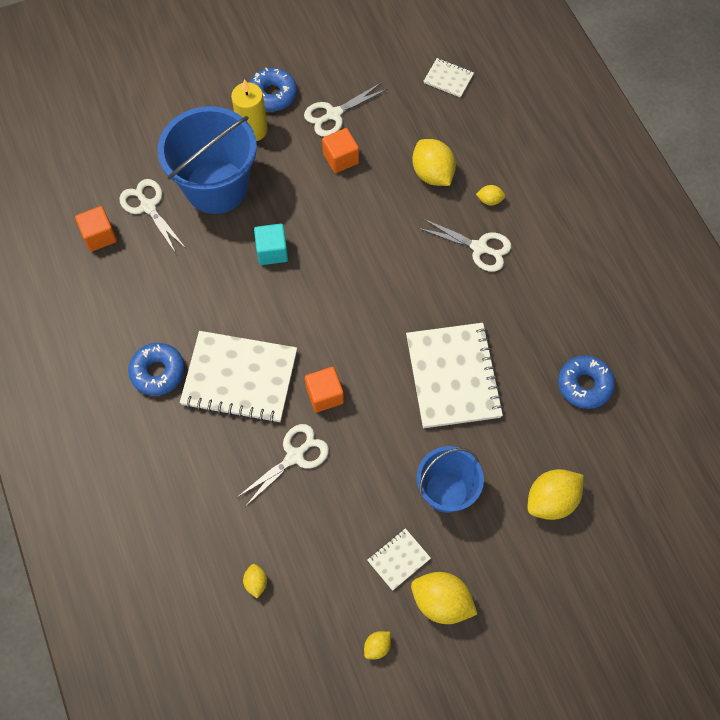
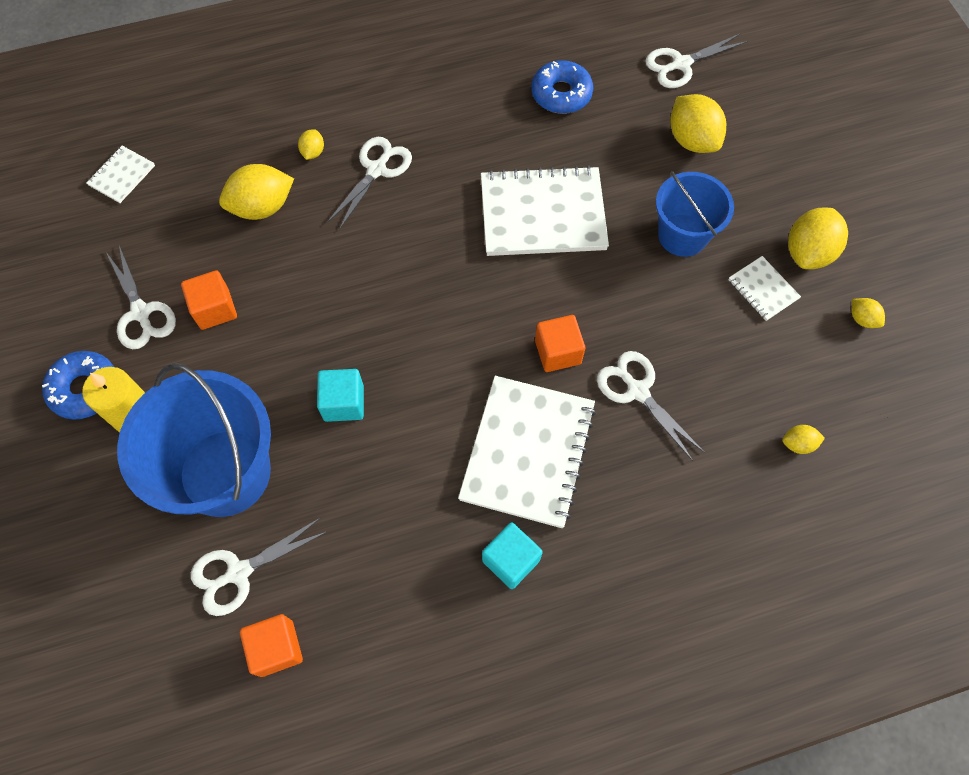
camera: 85 degrees left, 0 degrees up
(158, 372) = (511, 560): blue donut -> turquoise cube
(640, 490) = (680, 64): none -> white scissors

